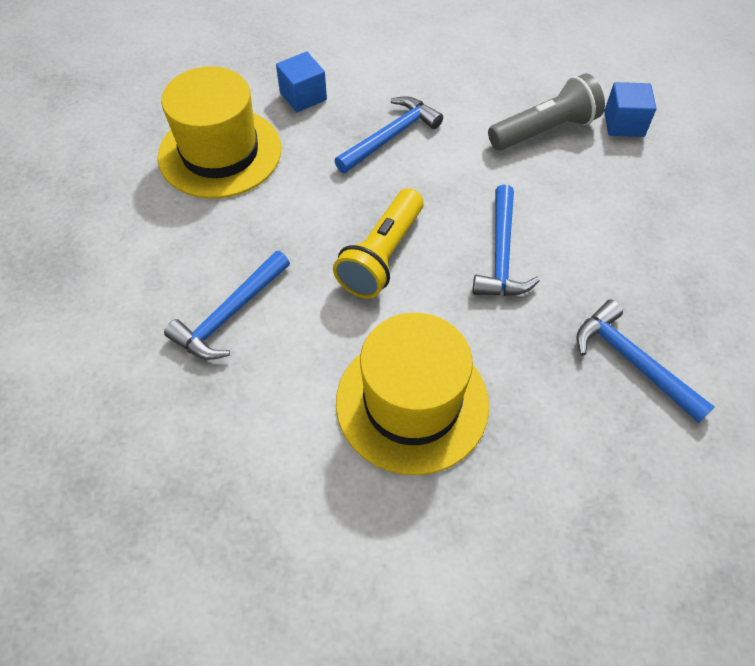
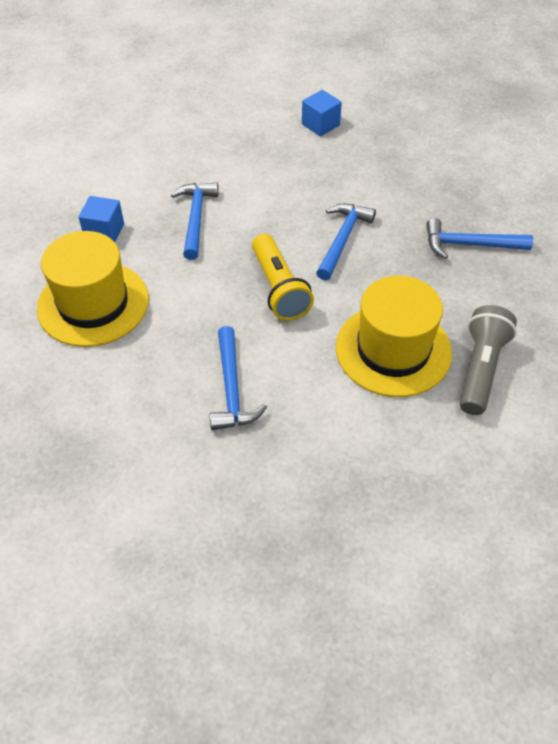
camera: 45 degrees left, 5 degrees down
(501, 254) = (342, 239): blue hammer -> blue hammer turned 120 degrees counterclockwise
(545, 130) = (282, 155): grey flashlight -> grey flashlight (480, 368)

